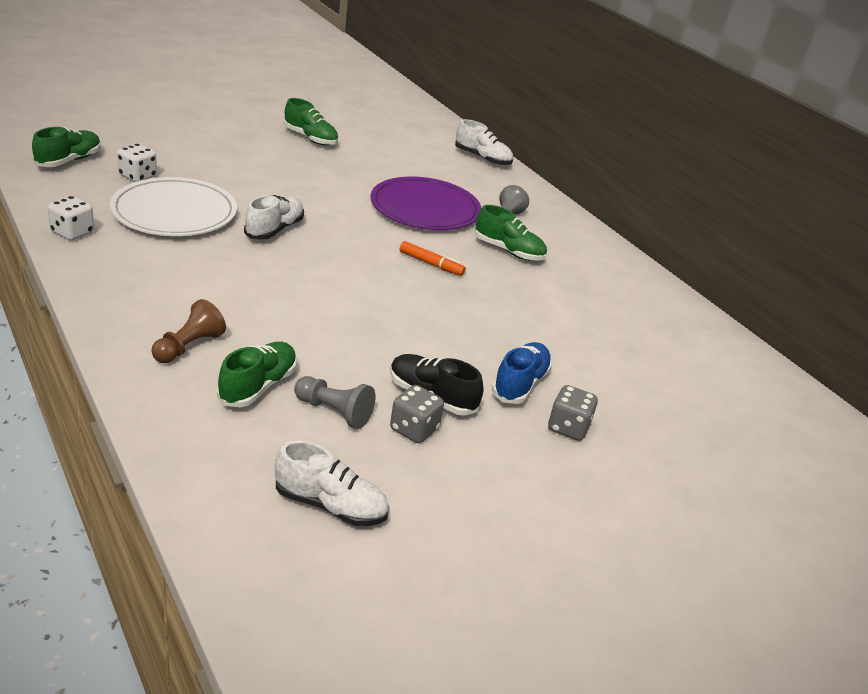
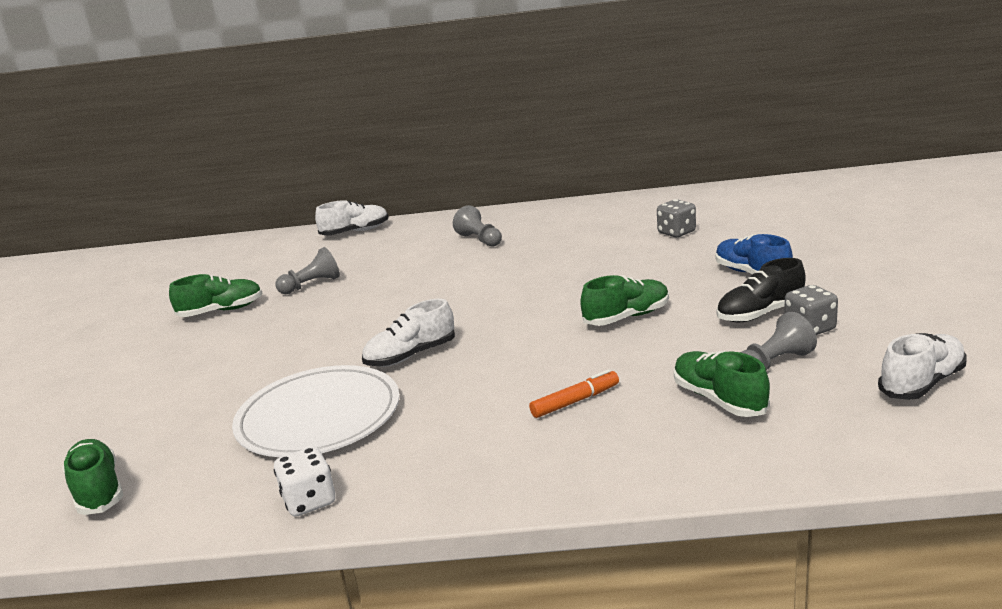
camera: 50 degrees left, 10 degrees down
(138, 176) = (200, 436): white dice -> none
(188, 346) = (628, 434): brown pawn -> none
(274, 230) = (411, 356): white shoe -> white shoe turned 90 degrees counterclockwise
(371, 163) = (312, 285): none -> grey pawn
(425, 208) = (429, 271): purple plate -> none
(431, 264) = (536, 283): orange marker -> orange marker (575, 401)
(508, 251) = (535, 246): green shoe -> green shoe (627, 317)
(568, 428) = (818, 265): grey dice -> grey dice (676, 232)

